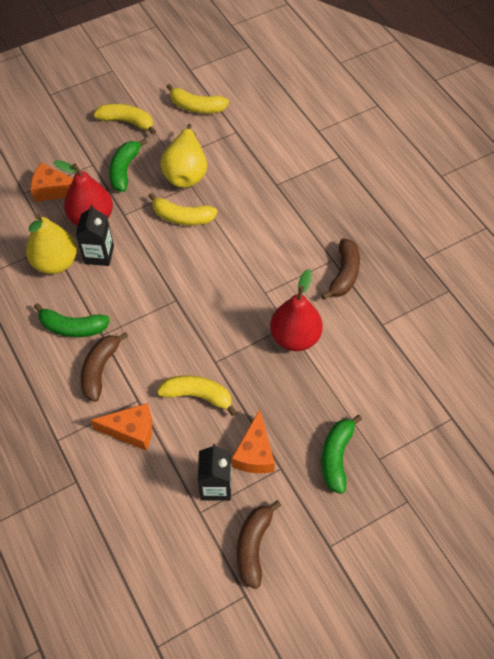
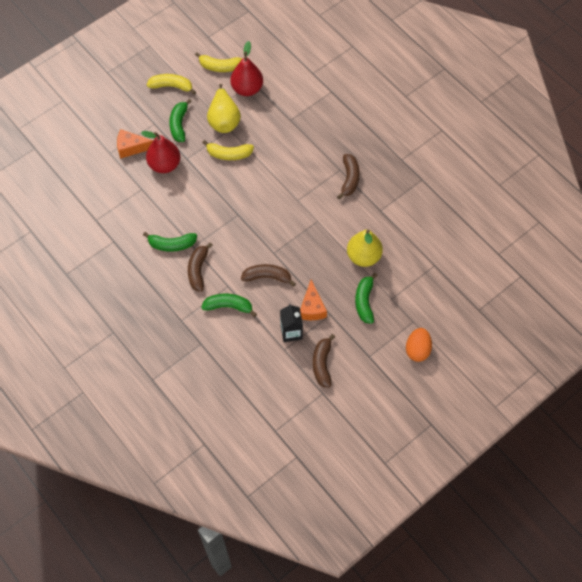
camera: 10 degrees left, 5 degrees up
(55, 262) = (147, 201): yellow pear -> yellow pear (363, 256)
(99, 254) = (177, 190): black carton -> none
(131, 430) = (228, 306): orange cheese -> green banana
(198, 395) = (267, 277): yellow banana -> brown banana
(295, 337) = (324, 228): red pear -> red pear (247, 89)
(407, 548) = (417, 349): none -> orange egg

